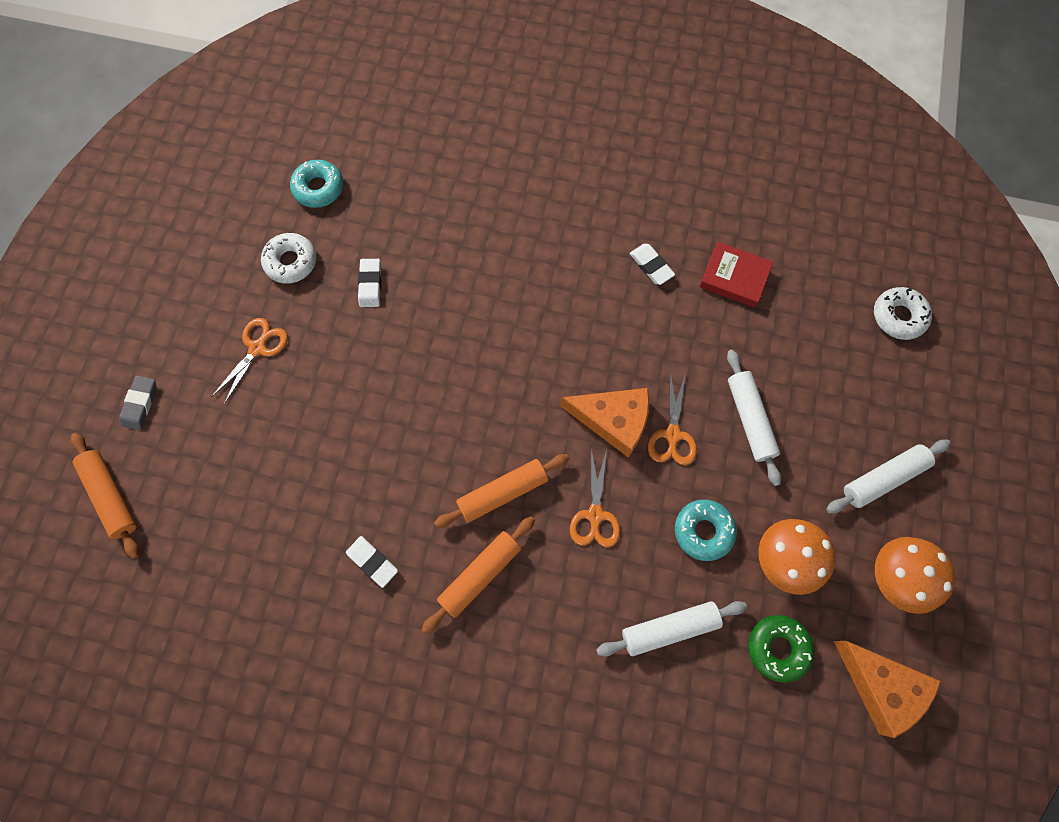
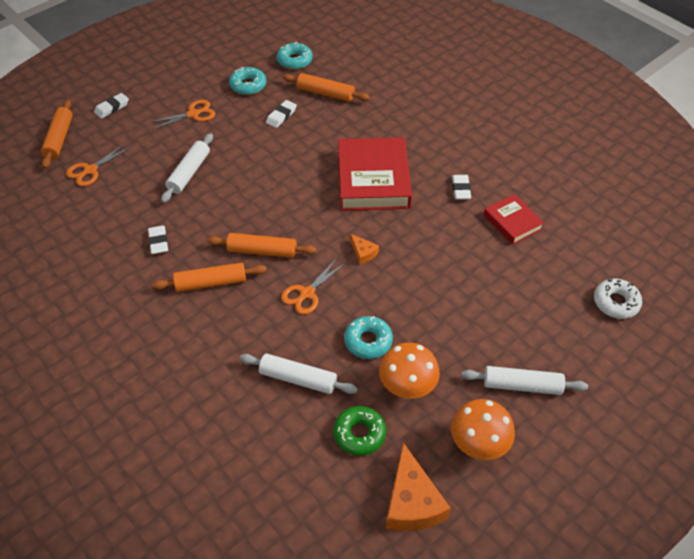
camera: 35 degrees right, 20 degrees down
(140, 404) = (112, 108): grey eraser -> white eraser
(291, 262) = (248, 85): white donut -> turquoise donut
(397, 218) = (325, 93): none -> orange rolling pin
(548, 312) = (373, 179): none -> red book
(613, 420) = (363, 253): orange cheese -> orange cheese, size x0.49
(672, 434) = (395, 280): orange scissors -> orange scissors (90, 170)
(749, 419) = (454, 301): white rolling pin -> white rolling pin (189, 173)

